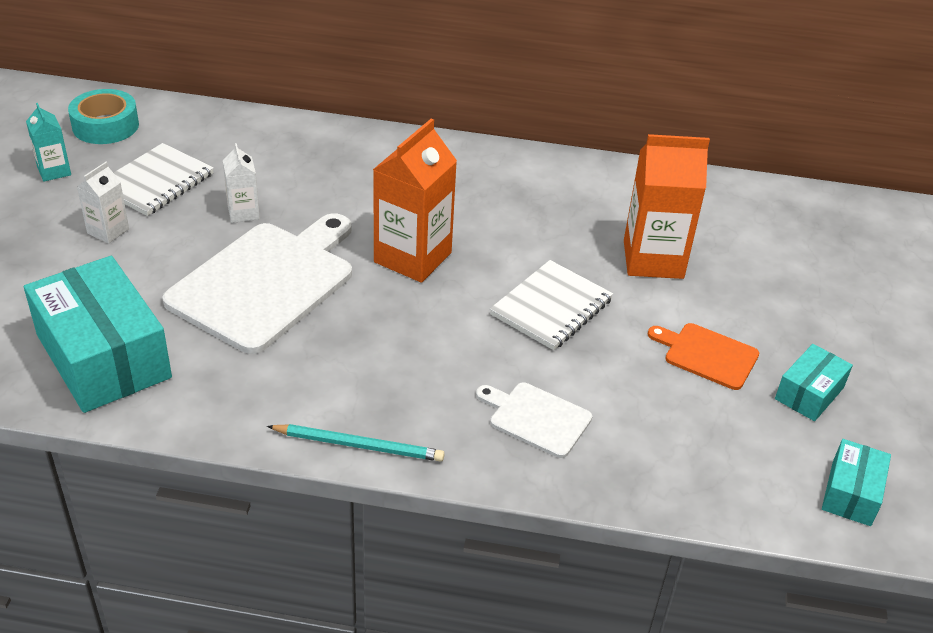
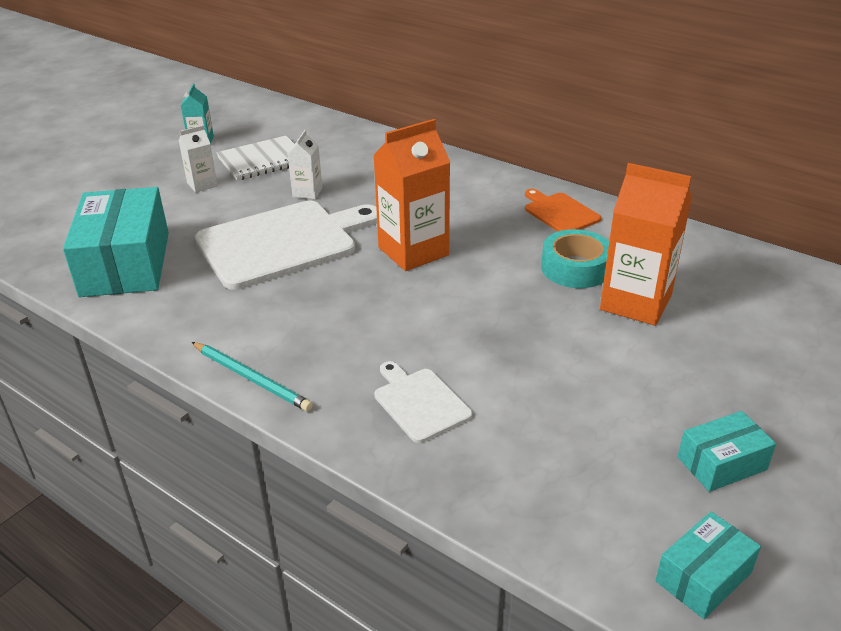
camera: 30 degrees right, 5 degrees down
(105, 126) = (260, 120): turquoise tape -> turquoise tape (575, 268)
(551, 307) = (505, 317): white notebook -> none
(707, 355) = (631, 397): orange cutting board -> orange cutting board (560, 212)

